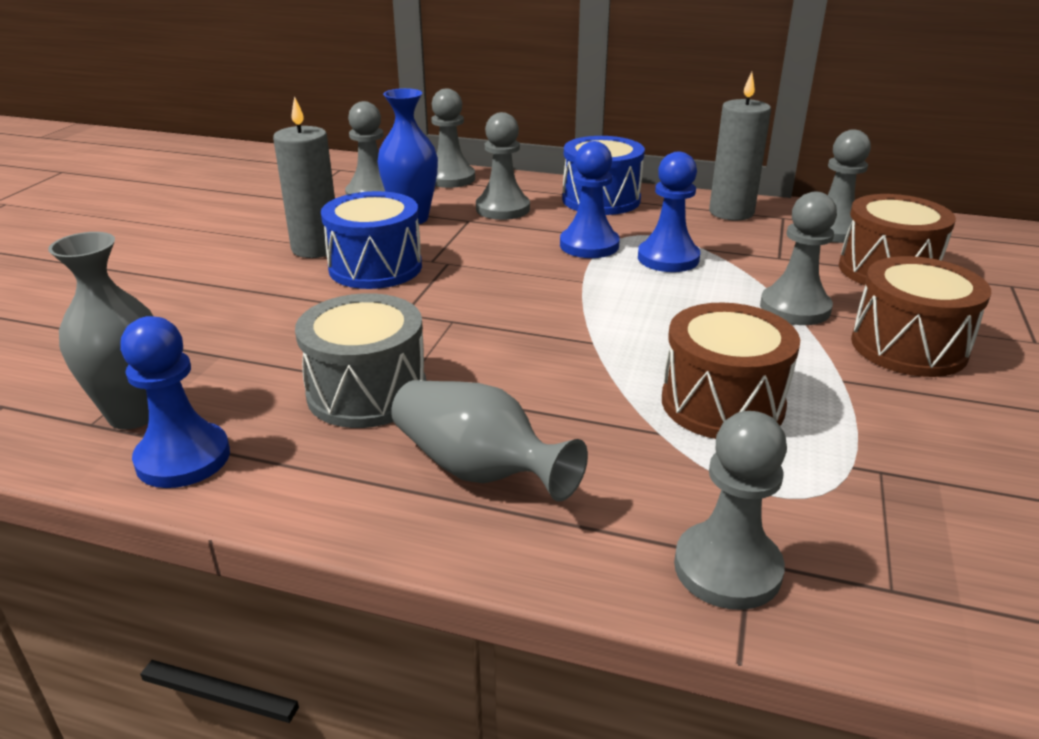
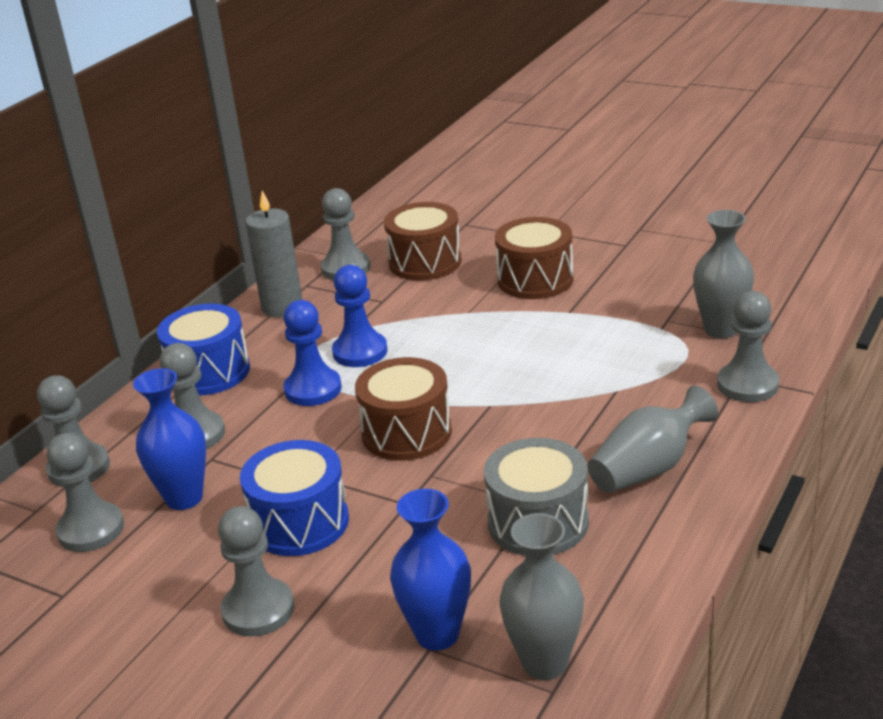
camera: 75 degrees left, 0 degrees up
(183, 458) = (615, 620): blue pawn -> none
(200, 350) = (437, 634): none -> blue vase
(316, 248) = (229, 568): grey candle -> none
(722, 403) = (588, 361): brown drum -> brown drum (406, 433)
(795, 308) = (468, 310): grey pawn -> grey pawn (258, 610)
(890, 533) = (721, 329): none -> grey vase

